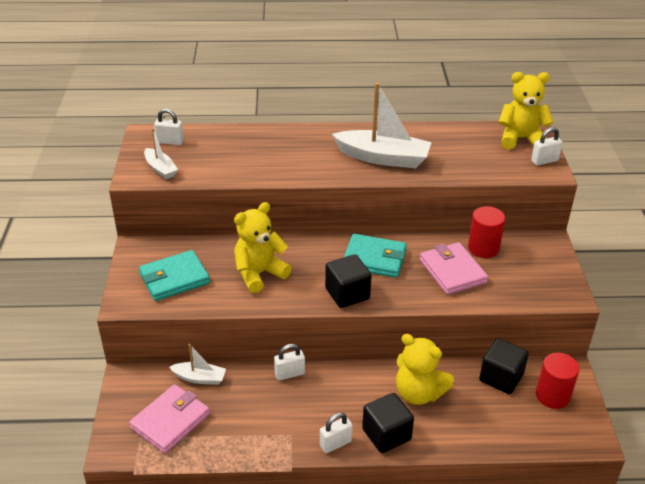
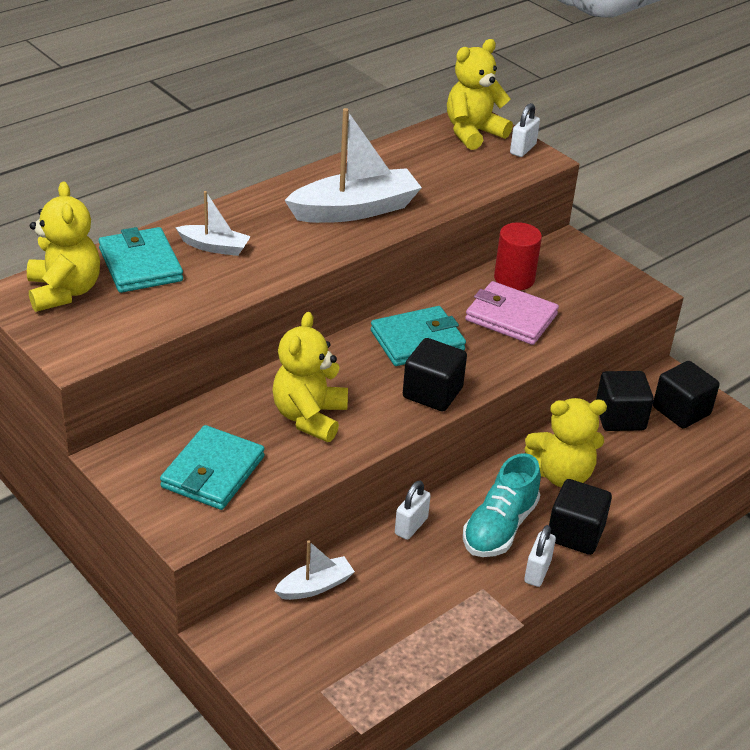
camera: 40 degrees left, 0 degrees up
(160, 169) = (97, 331): white boat -> white boat (214, 247)
(170, 142) = (64, 292): white padlock -> yellow teddy bear
(170, 421) = (336, 652): pink wallet -> none
(225, 143) = (141, 265): none -> turquoise wallet
(342, 404) = (500, 527): none -> turquoise shoe
(552, 395) = (681, 411): red cylinder -> black cube

